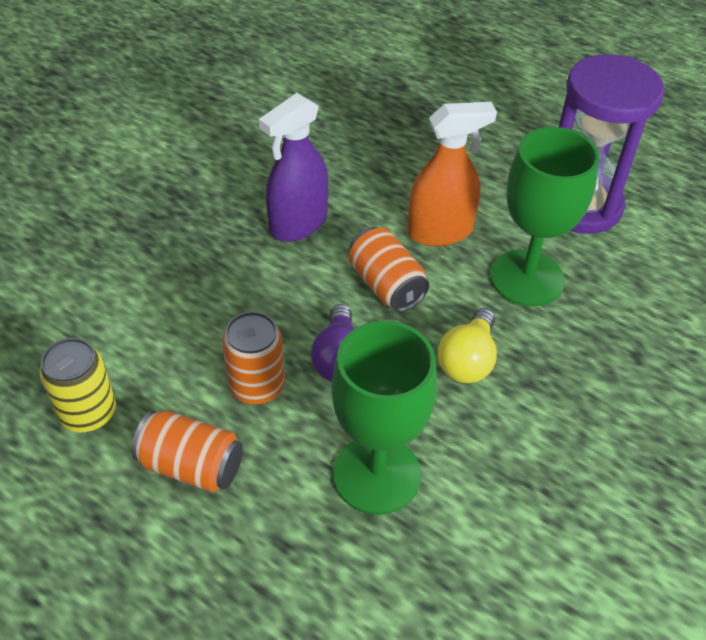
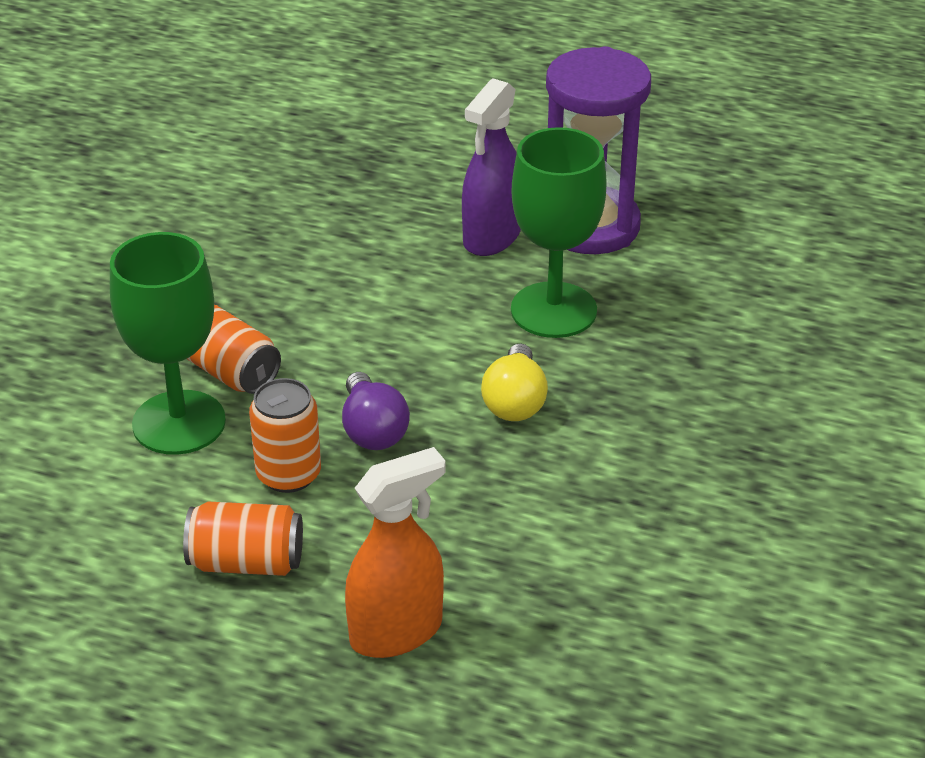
camera: 15 degrees left, 10 degrees down
(88, 413) = (105, 540): yellow can -> none
(298, 224) = (270, 307): purple spray bottle -> purple spray bottle (491, 237)
(377, 474) = (453, 526): green goblet -> green goblet (179, 423)
(386, 285) = (397, 348): orange can -> orange can (230, 372)
(440, 231) = (440, 283): orange spray bottle -> orange spray bottle (396, 632)

